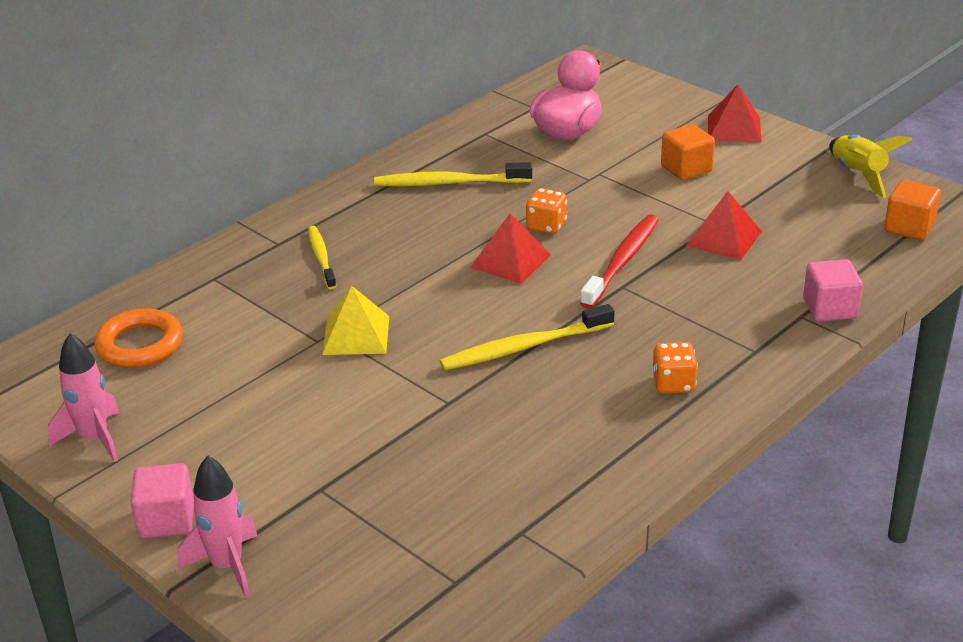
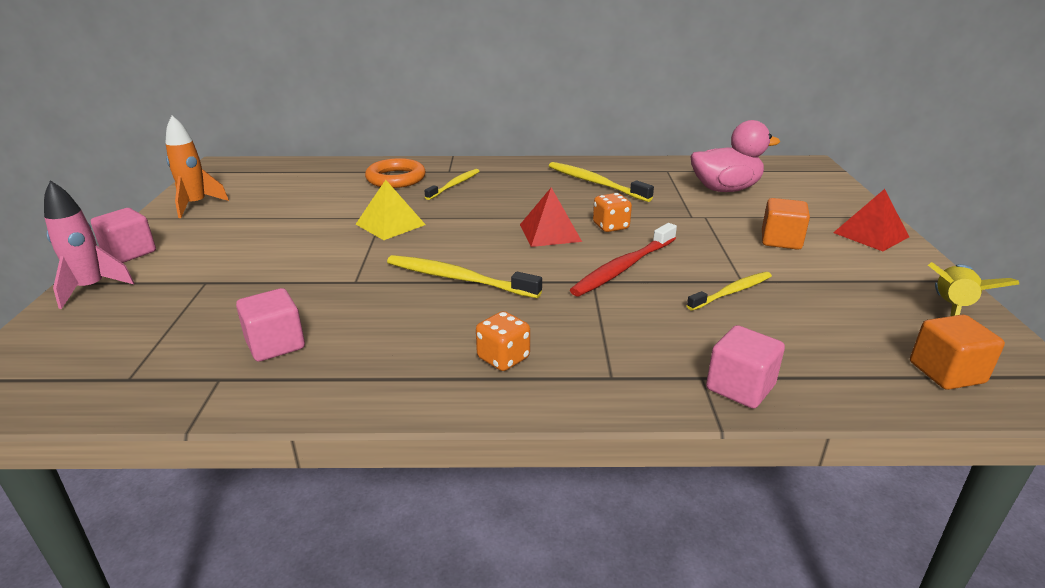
camera: 45 degrees right, 5 degrees down
(94, 439) = (196, 205): pink rocket -> orange rocket
(140, 345) = (300, 181): orange ring -> orange ring (396, 178)
(504, 485) = (275, 344): none -> pink cube
(622, 261) = (623, 268): red toothbrush -> red toothbrush turned 150 degrees clockwise
(723, 238) = (732, 292): red pyramid -> yellow toothbrush

